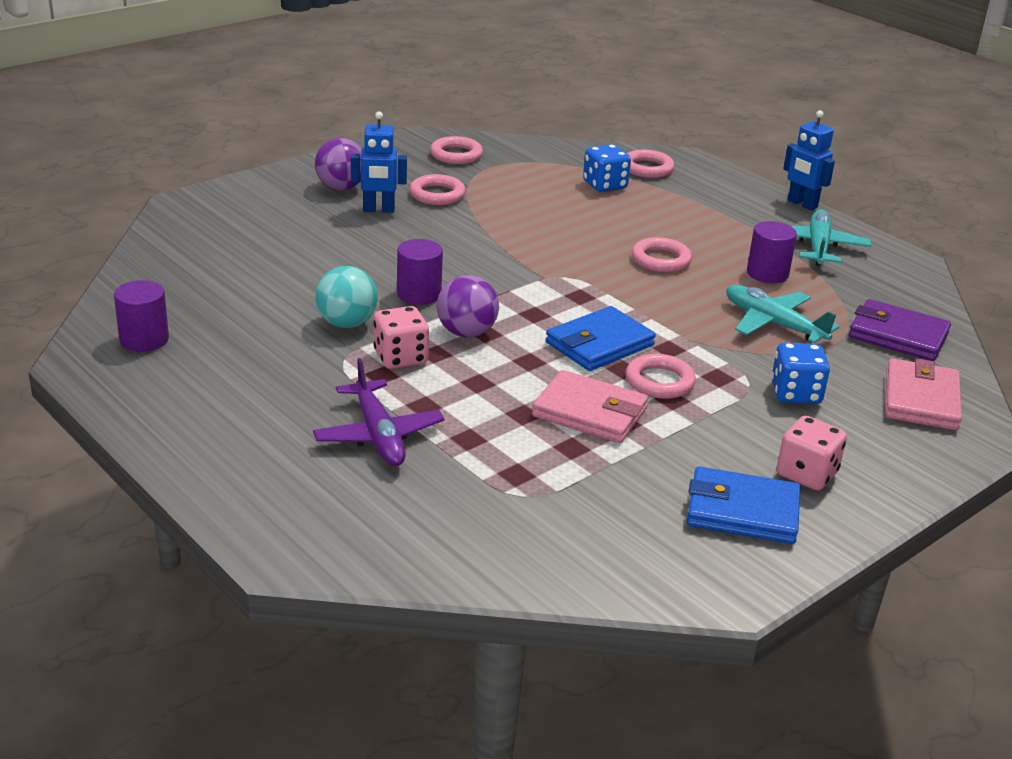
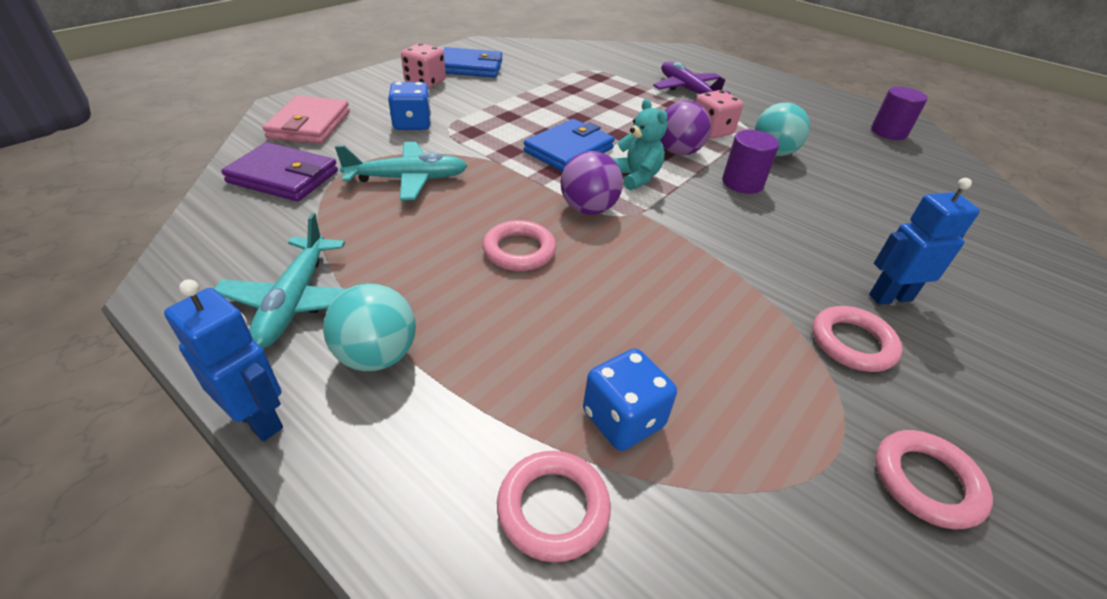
camera: 170 degrees right, 10 degrees up
(341, 187) = (982, 338): purple ball -> purple ball (588, 209)
(533, 308) = (636, 177): none -> turquoise teddy bear
(589, 412) = (565, 106): pink wallet -> none
(659, 382) = (518, 126): pink ring -> none
(750, 218) = (377, 356): none -> turquoise ball
(767, 273) = (390, 243): purple cylinder -> none
(774, 324) = (407, 179): turquoise plane -> turquoise plane turned 45 degrees counterclockwise

